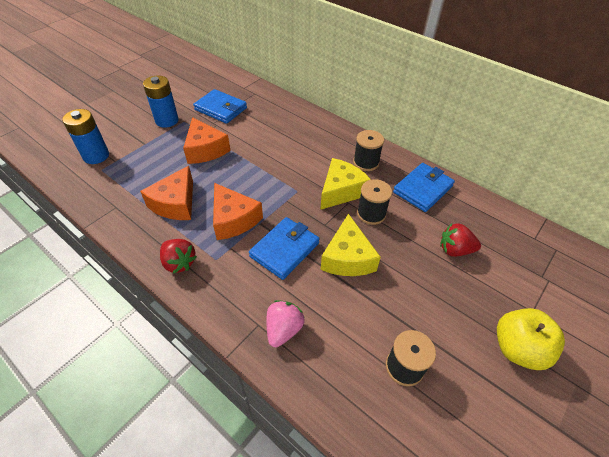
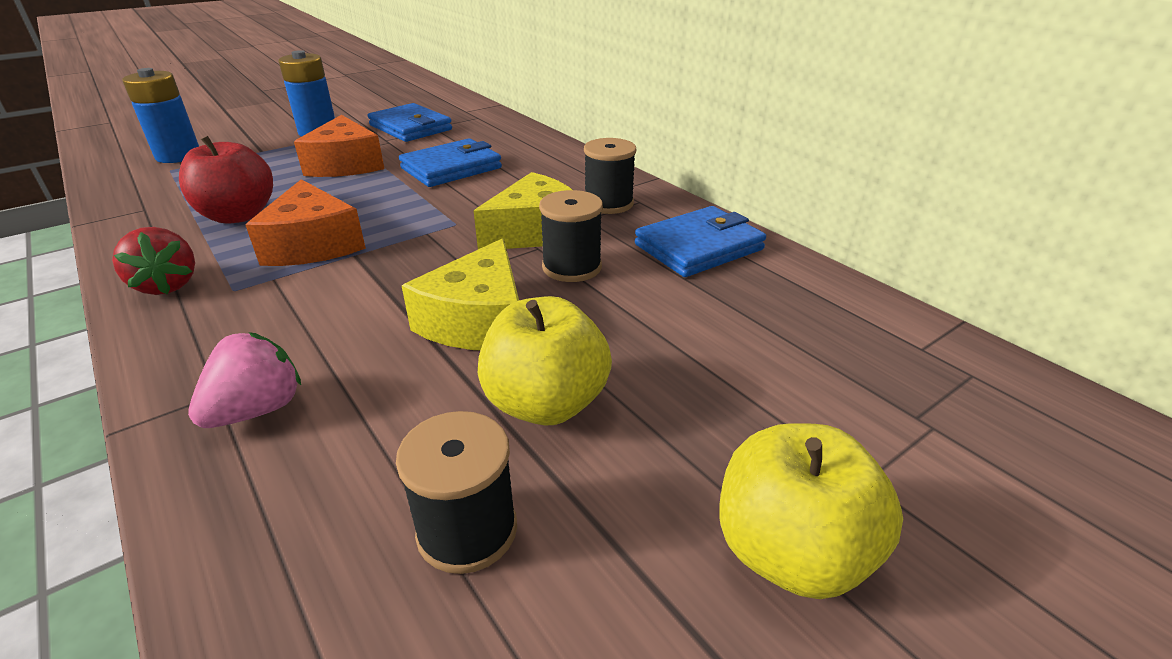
camera: 15 degrees right, 15 degrees down
(175, 203) = (238, 215): orange cheese -> red apple
(284, 250) = (366, 293): blue wallet -> blue wallet (451, 168)
(401, 300) = (546, 403): none -> yellow apple
(455, 250) = (718, 341): red strawberry -> none

